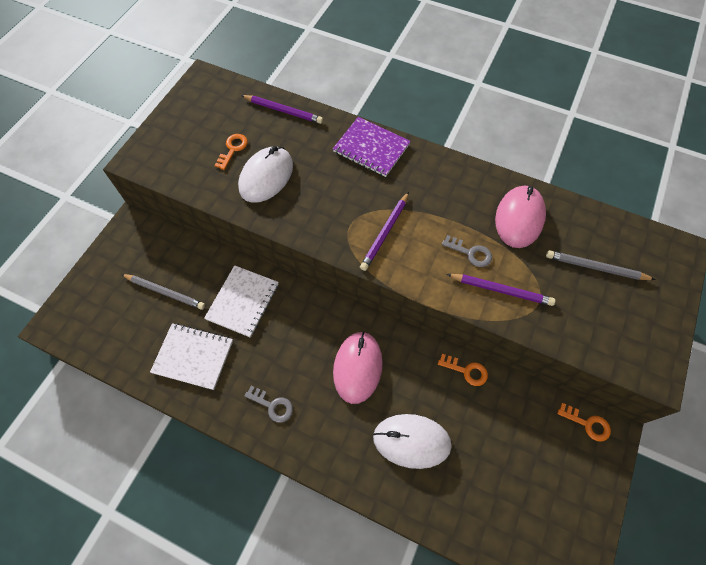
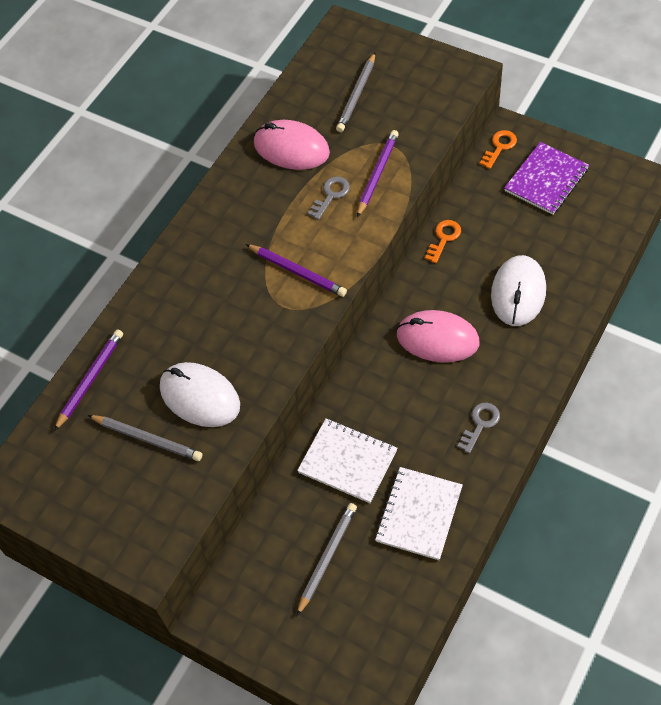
camera: 80 degrees left, 5 degrees down
(233, 149) = (147, 439): orange key -> grey pencil
(371, 148) = (172, 280): purple notebook -> purple notebook (546, 180)

